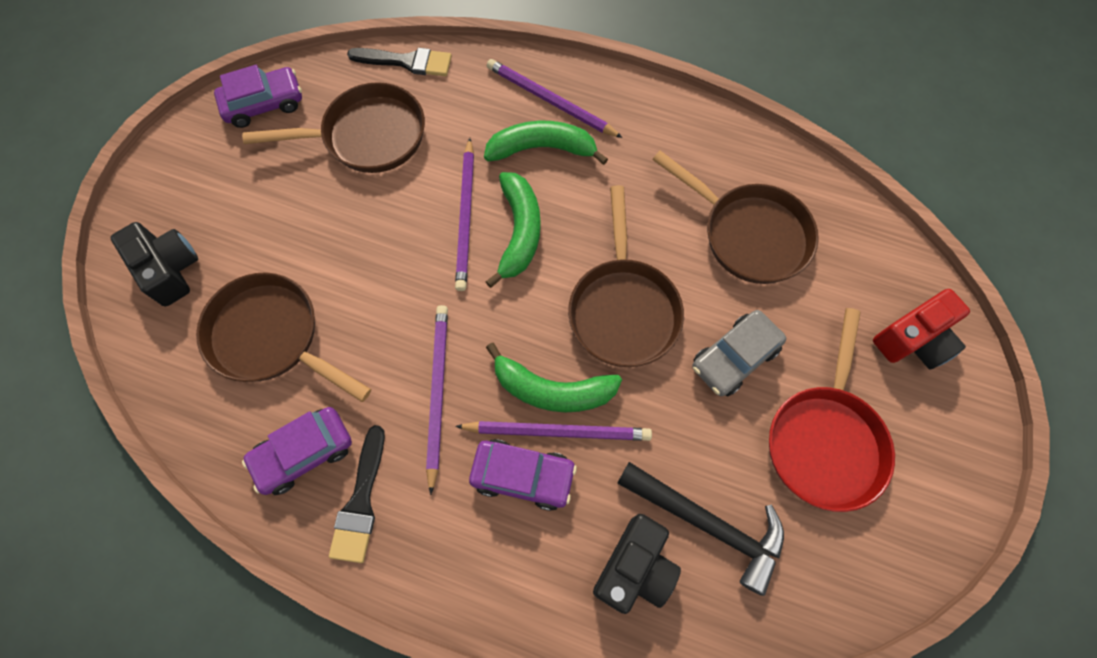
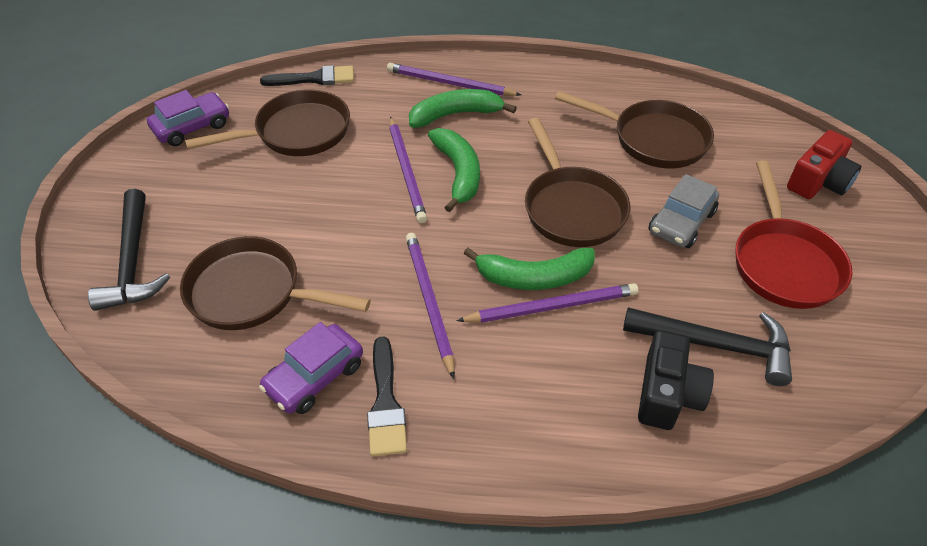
camera: 15 degrees left, 20 degrees down
(169, 269) = (133, 261): black camera -> black hammer
(523, 476) = (534, 347): purple car -> none

